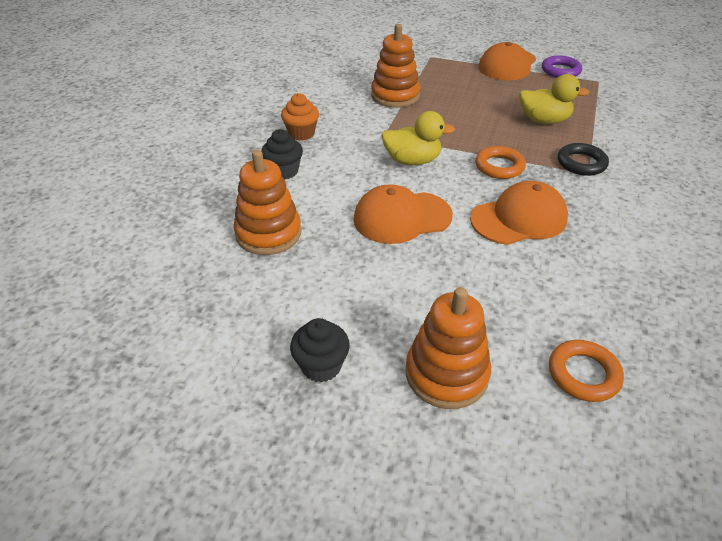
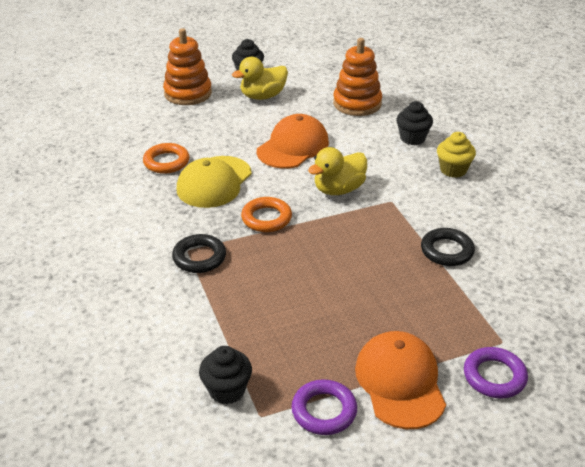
camera: 140 degrees right, 5 degrees down
(301, 133) = (453, 170): orange cupcake -> yellow cupcake
(395, 96) = (447, 251): orange stacking toy -> black ring
(455, 50) = (494, 376): none -> purple ring
(519, 218) = (214, 182): orange cap -> yellow cap
(544, 120) = (272, 296): yellow duck -> yellow duck (262, 96)
(583, 374) = (119, 120): orange ring -> orange ring (166, 162)
(611, 95) = (227, 390): none -> black cupcake

